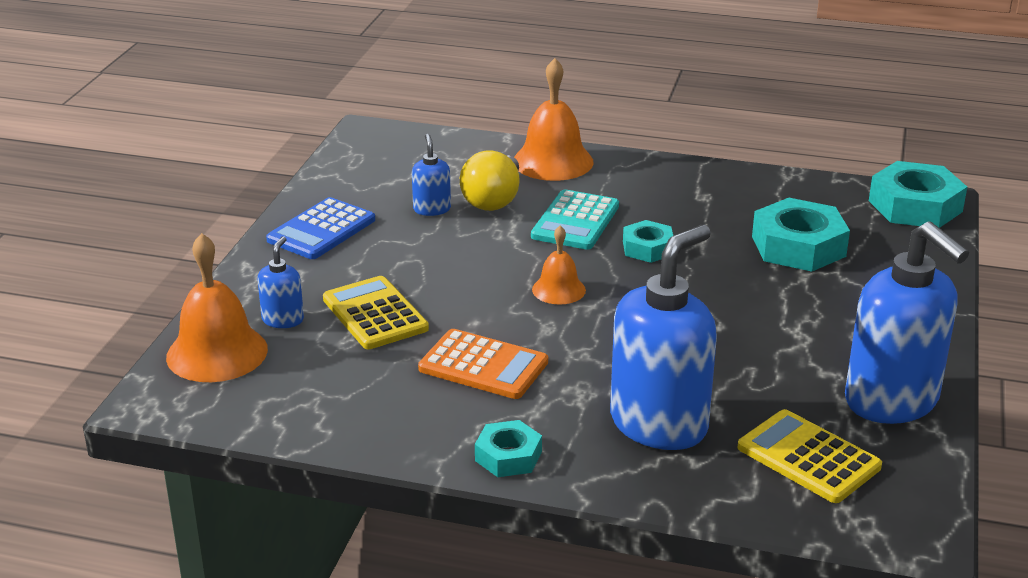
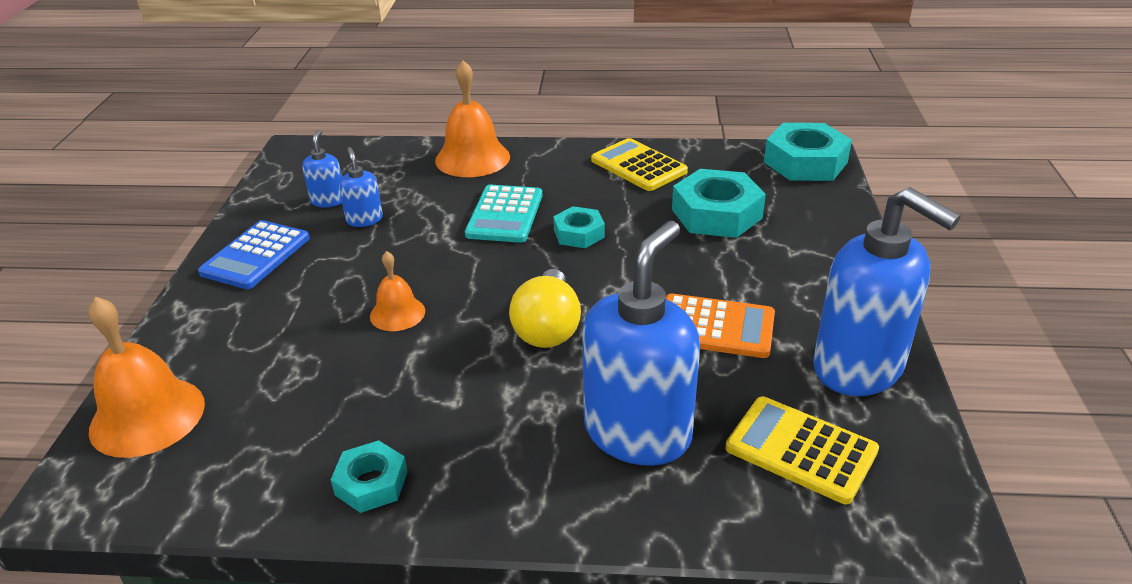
camera: 10 degrees left, 5 degrees up
(283, 320) = (220, 364): blue soap dispenser -> blue soap dispenser (328, 201)
(375, 314) = (319, 343): yellow calculator -> yellow calculator (638, 166)
(483, 365) = (441, 389): orange calculator -> orange calculator (715, 327)
(493, 200) = (423, 203): yellow light bulb -> yellow light bulb (548, 328)
(508, 456) = (486, 501): turquoise nut -> turquoise nut (371, 483)
(558, 289) = (502, 289): orange bell -> orange bell (397, 313)

